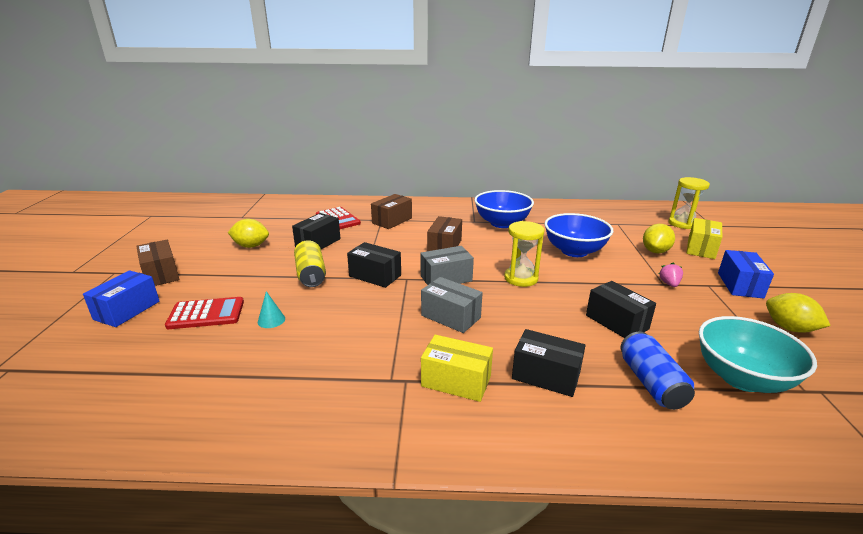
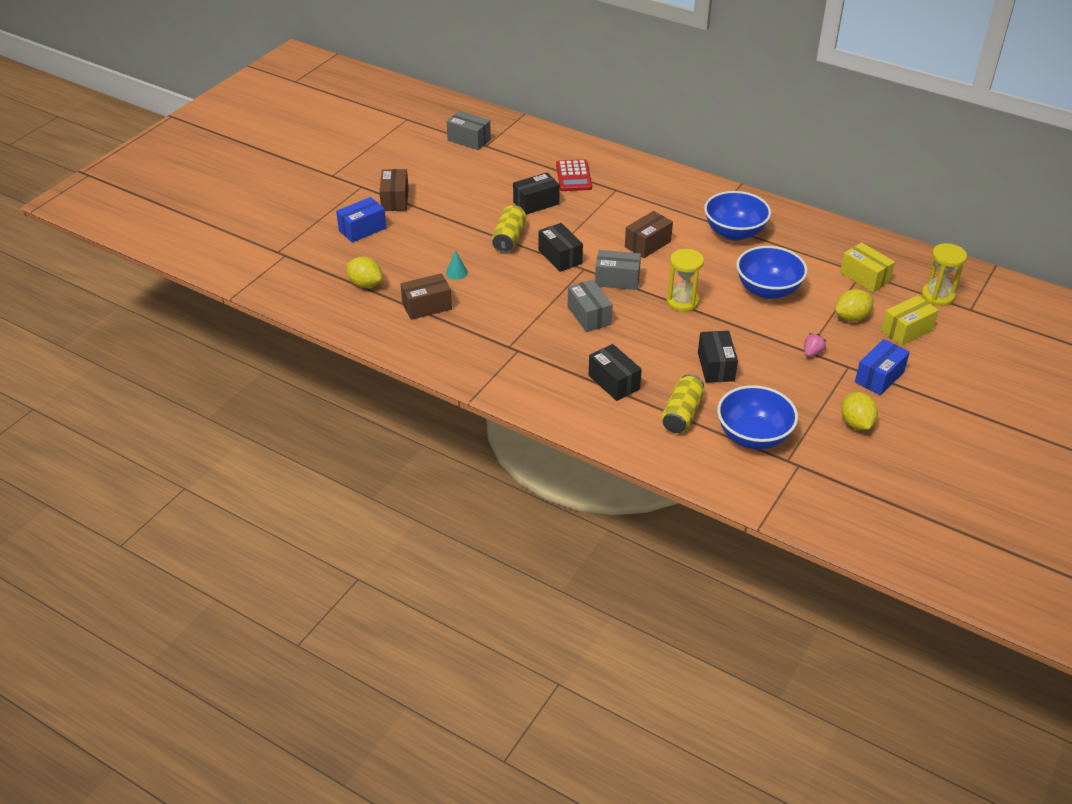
camera: 30 degrees right, 15 degrees up
(206, 314) = (414, 251): red calculator -> none
(222, 216) = (469, 140): none -> grey box
(251, 246) = (477, 188): yellow lemon -> yellow lemon (365, 284)
(392, 221) = (625, 194): brown box -> brown box (427, 306)
(456, 381) = (550, 363): yellow box -> yellow box (864, 277)
(651, 383) = (682, 414): blue can -> yellow can
(742, 378) = (753, 436): turquoise bowl -> blue bowl

